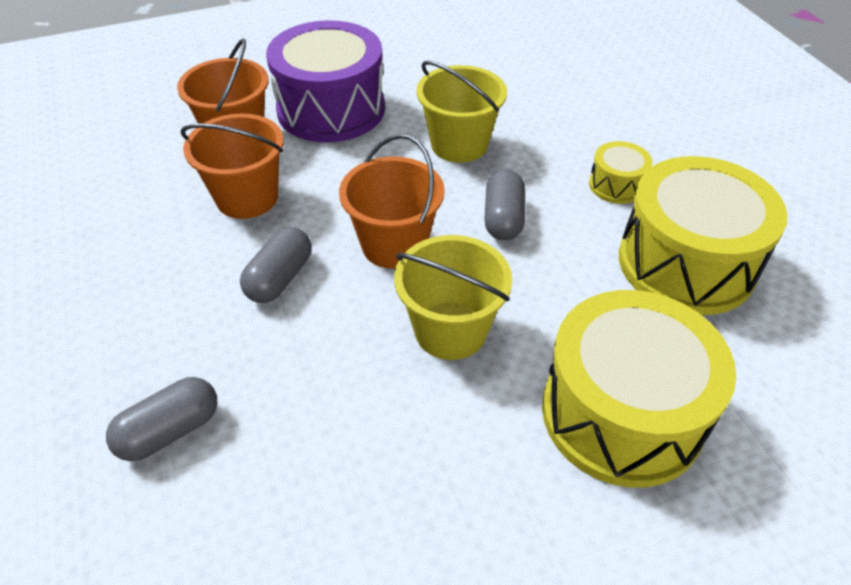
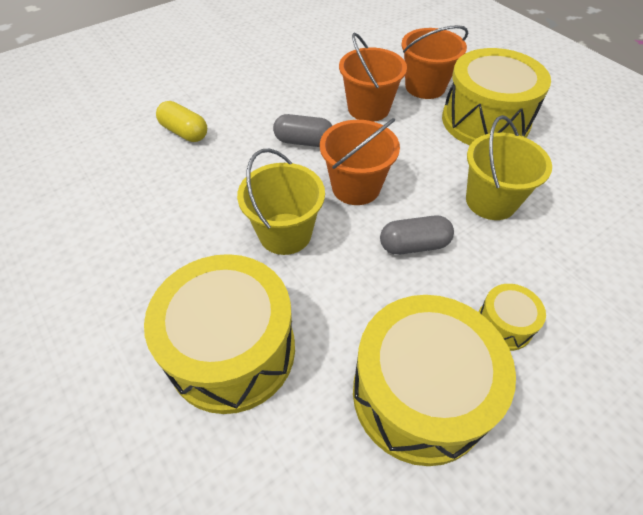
camera: 75 degrees right, 5 degrees up
(170, 431) = (184, 132): grey capsule -> yellow capsule
(331, 109) = (485, 121): purple drum -> yellow drum

